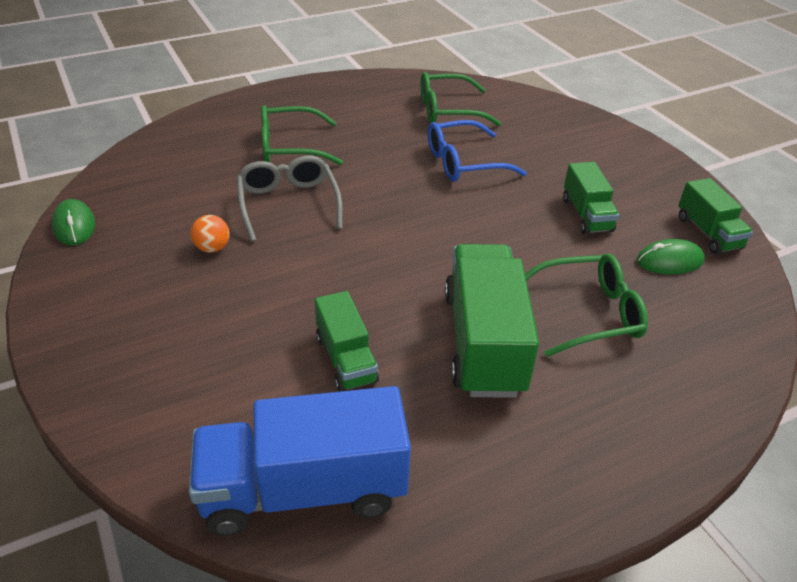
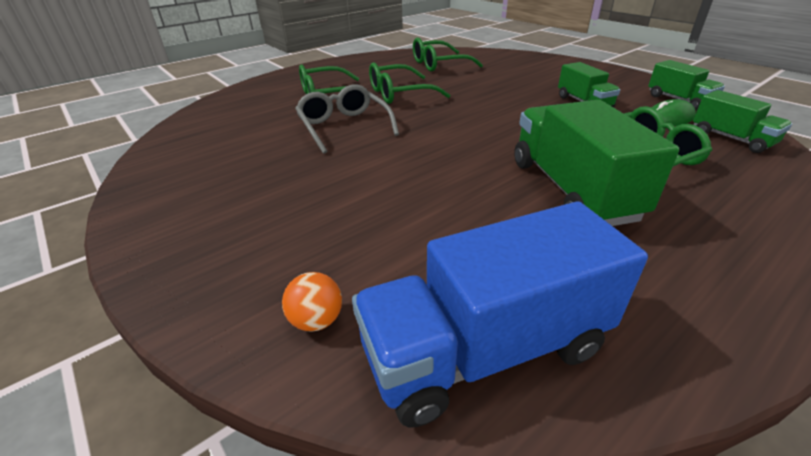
camera: 10 degrees left, 5 degrees down
(74, 226) = (149, 166): green mouse -> none
(212, 248) = (289, 163): orange ball -> orange ball (316, 320)
(346, 359) = (457, 222): green truck -> green truck (731, 138)
(374, 158) = (399, 93): none -> green glasses
(464, 162) = (470, 87): blue glasses -> none

